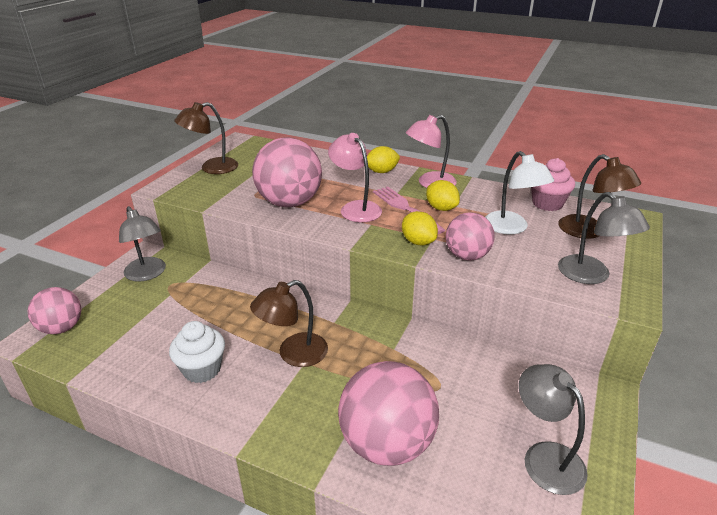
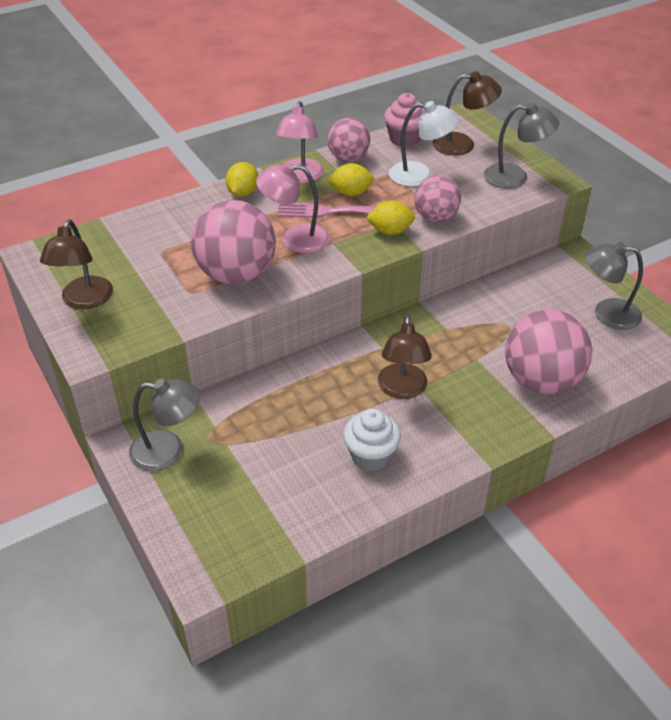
camera: 55 degrees left, 10 degrees up
(62, 328) = (204, 548): pink ball -> pink ball (348, 158)

